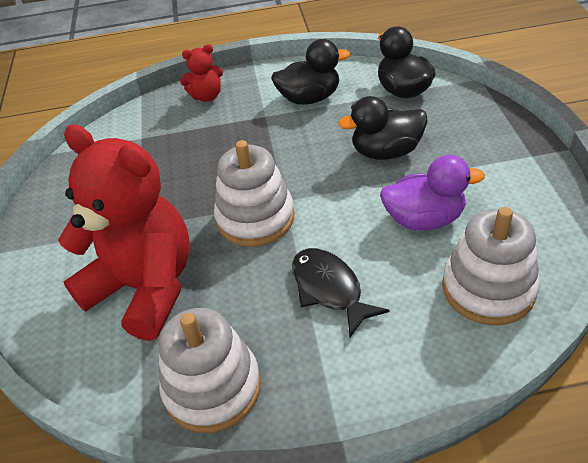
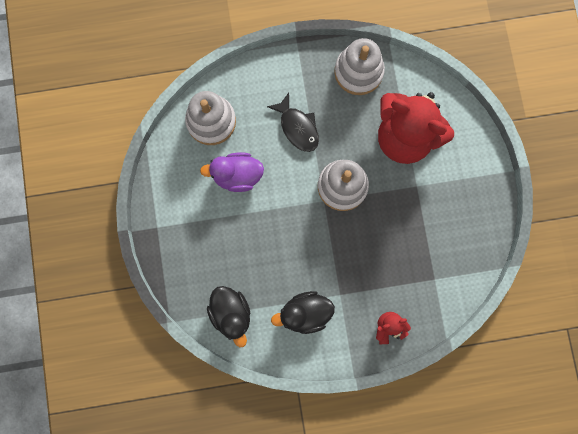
camera: 175 degrees right, 35 degrees up
(386, 152) = (253, 241): black duck -> none

